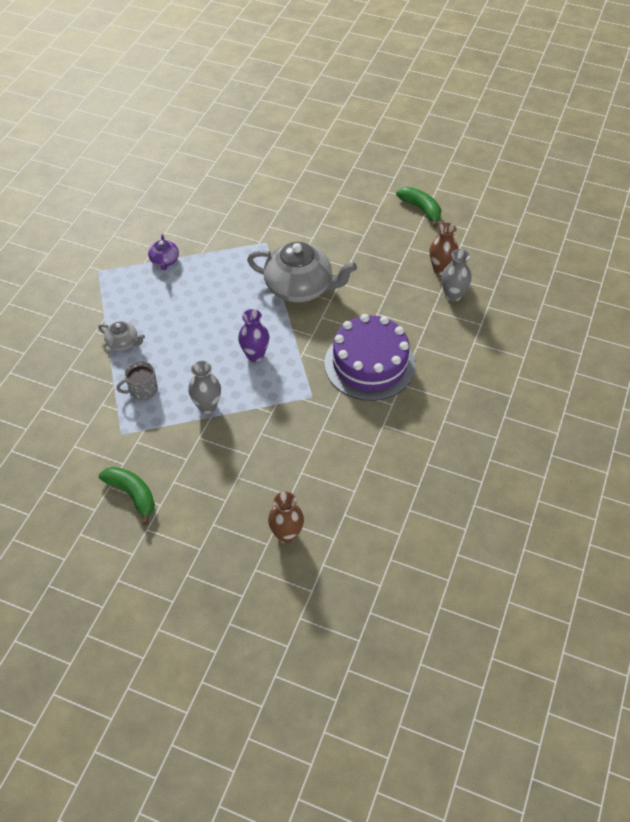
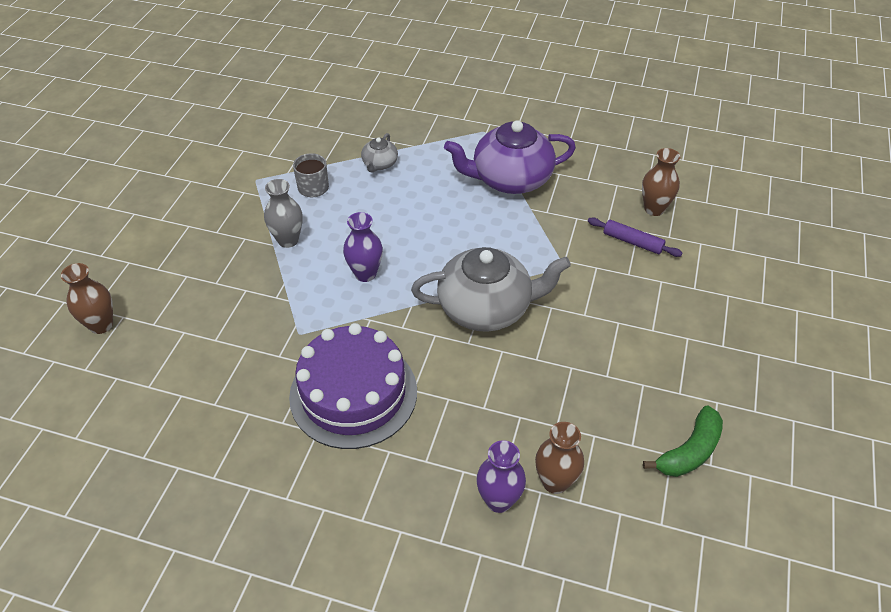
camera: 85 degrees right, 5 degrees down
(132, 494) = (178, 198): green banana -> none
(164, 261) = (510, 179): purple teapot -> purple teapot, size x2.16
(216, 188) = (654, 209): none -> brown vase
(248, 204) = (632, 242): none -> purple rolling pin
(300, 287) = (486, 308): grey teapot -> grey teapot turned 105 degrees counterclockwise
(453, 295) = (498, 500): grey vase -> purple vase

